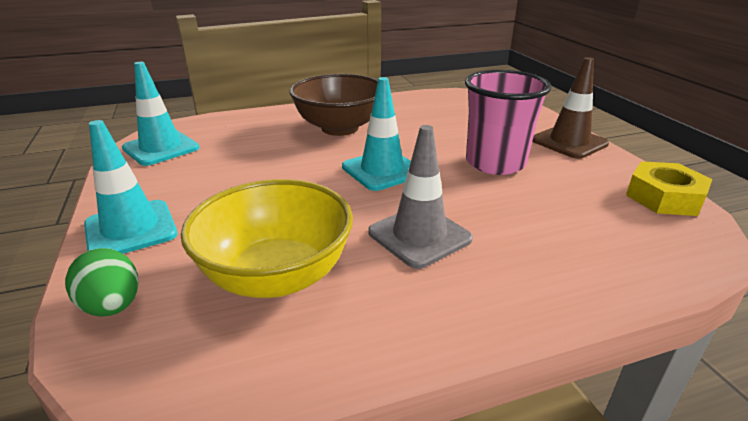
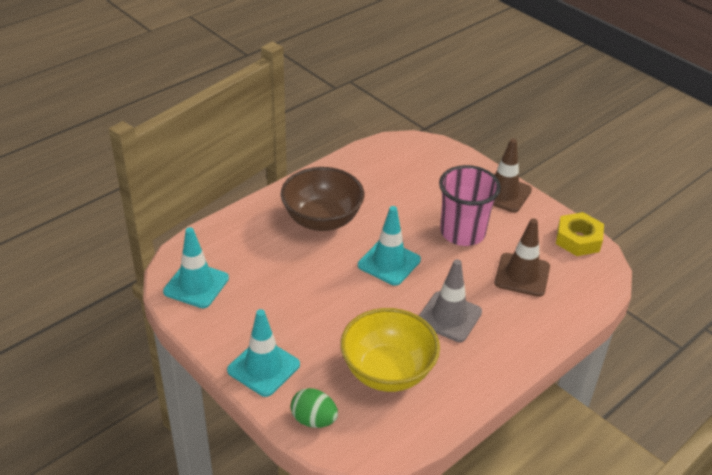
camera: 25 degrees left, 10 degrees up
(558, 216) = (522, 275): none -> brown traffic cone

